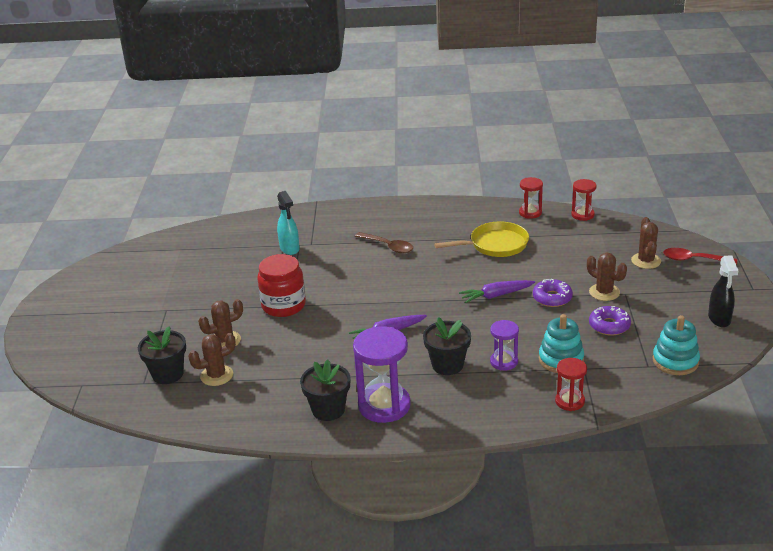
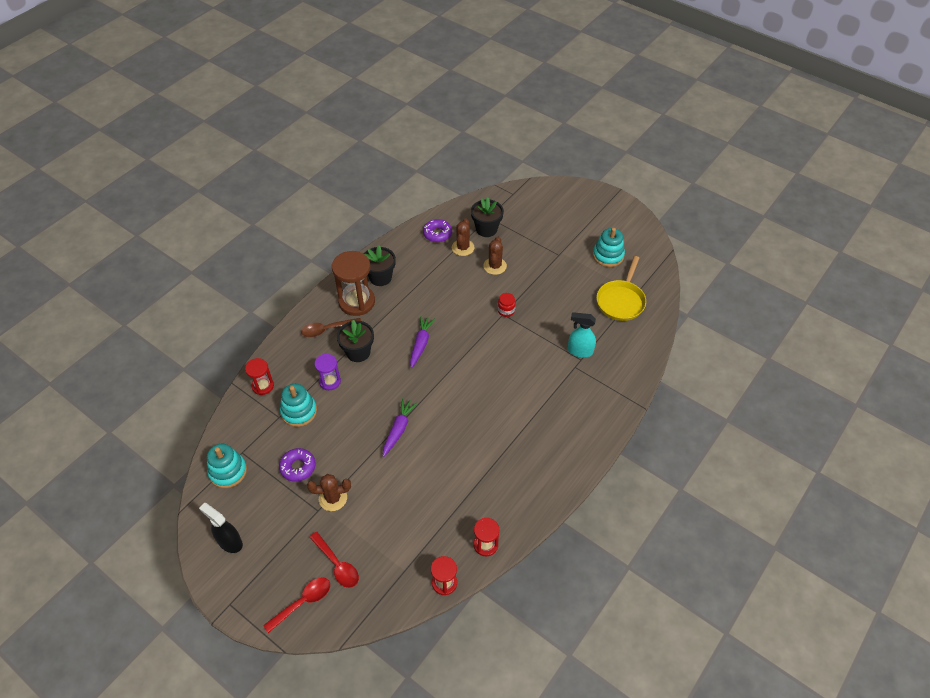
camera: 125 degrees right, 20 degrees up
(139, 282) = (608, 255): none -> turquoise stacking toy
(283, 305) = (506, 310): red jar -> red jar, size x0.49
(384, 405) = (357, 302): purple hourglass -> brown hourglass
(388, 246) = (526, 410): brown spoon -> brown spoon (327, 329)
(495, 245) = (462, 479): yellow pan -> yellow pan (621, 301)
(552, 298) = (361, 460): purple donut -> purple donut (437, 234)
(646, 261) = (337, 565): brown cactus -> red spoon

